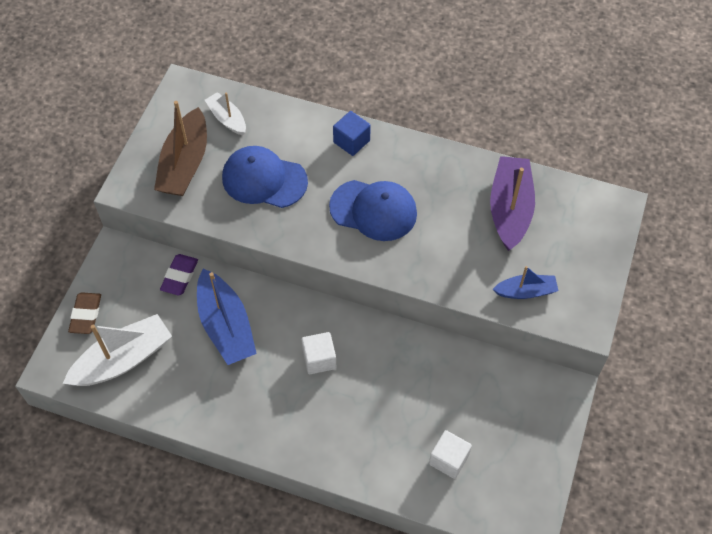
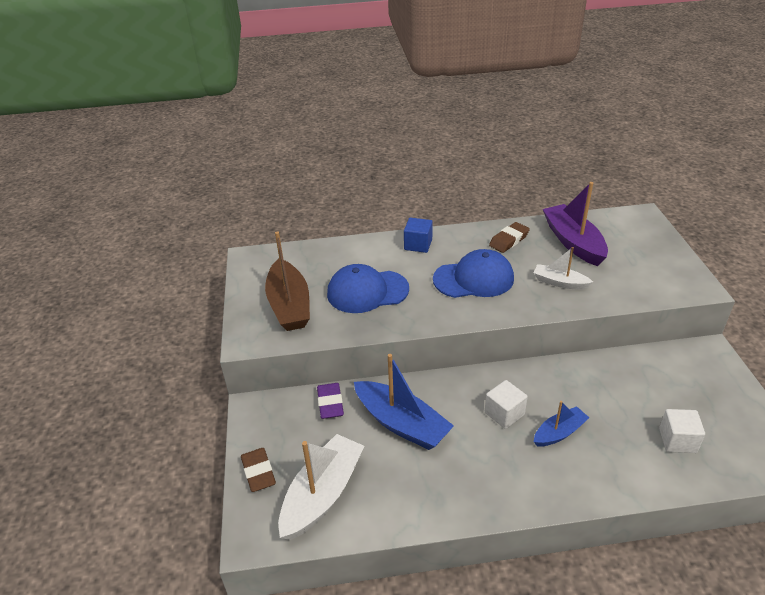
camera: 25 degrees left, 20 degrees down
(227, 119) = (304, 265): white boat -> white boat (559, 282)
(446, 176) = (509, 240): none -> brown eraser
(526, 291) = (636, 285): blue boat -> blue boat (559, 432)

